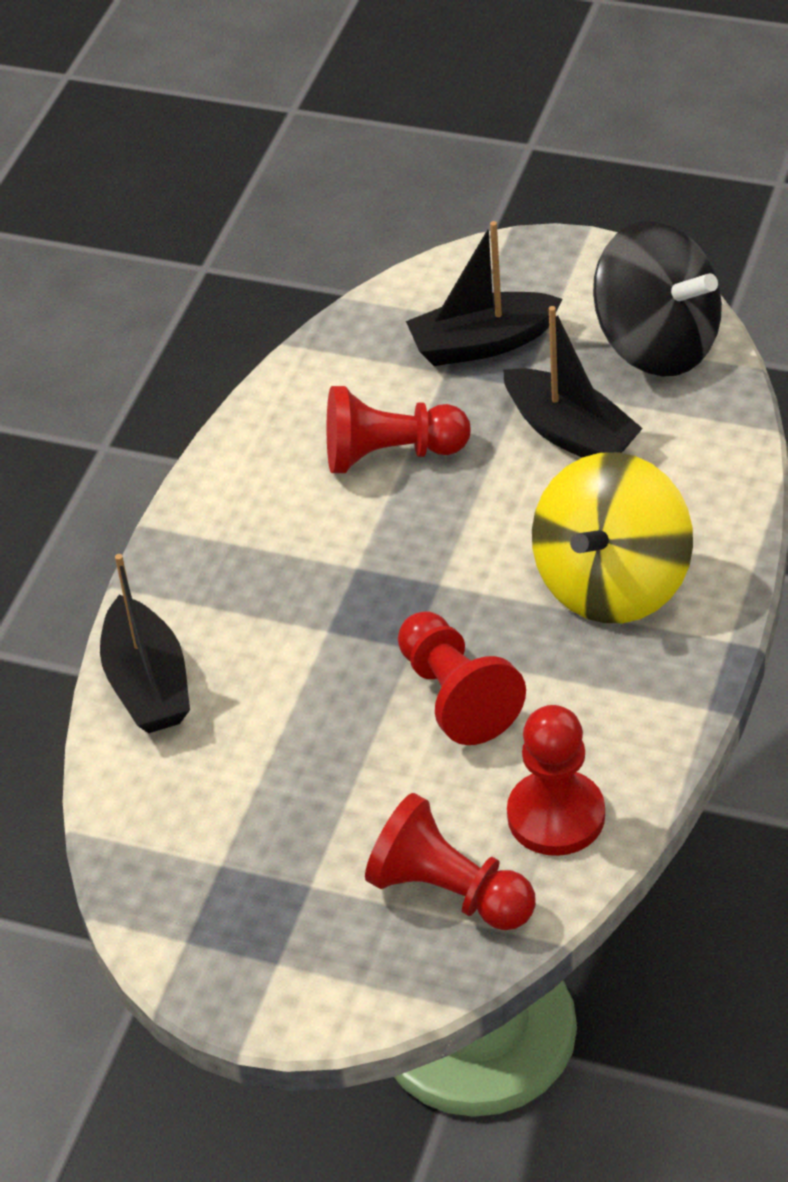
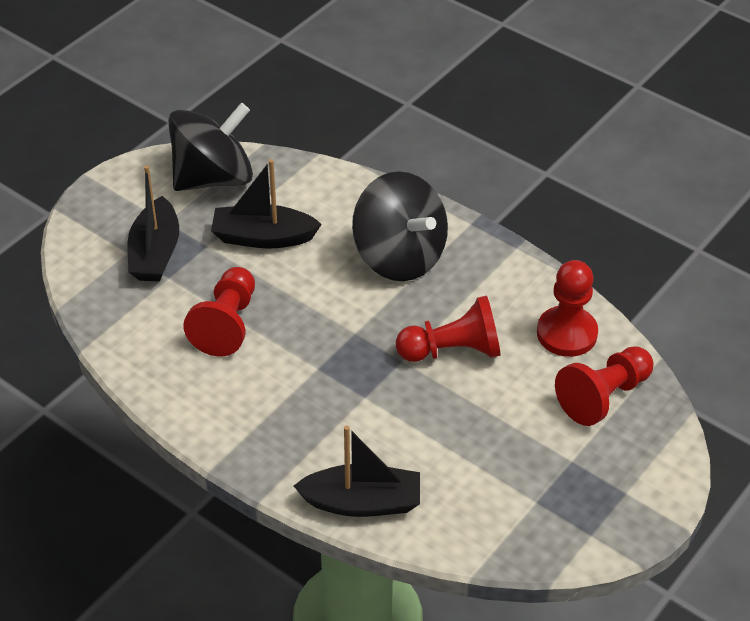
camera: 75 degrees left, 0 degrees up
(570, 433) = (263, 237): black boat -> black boat turned 150 degrees counterclockwise
(612, 583) = (399, 256): yellow spinning top -> black spinning top

